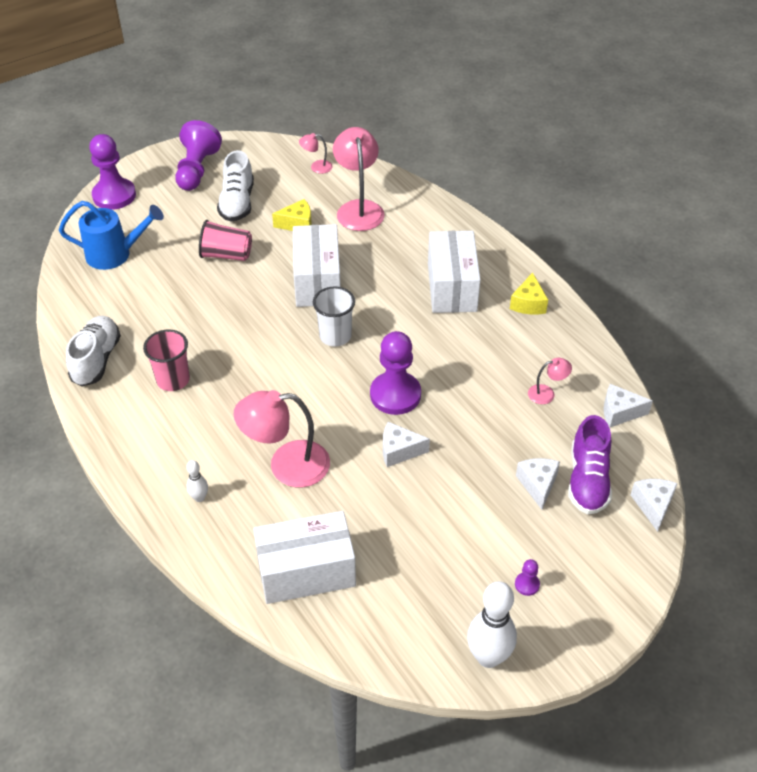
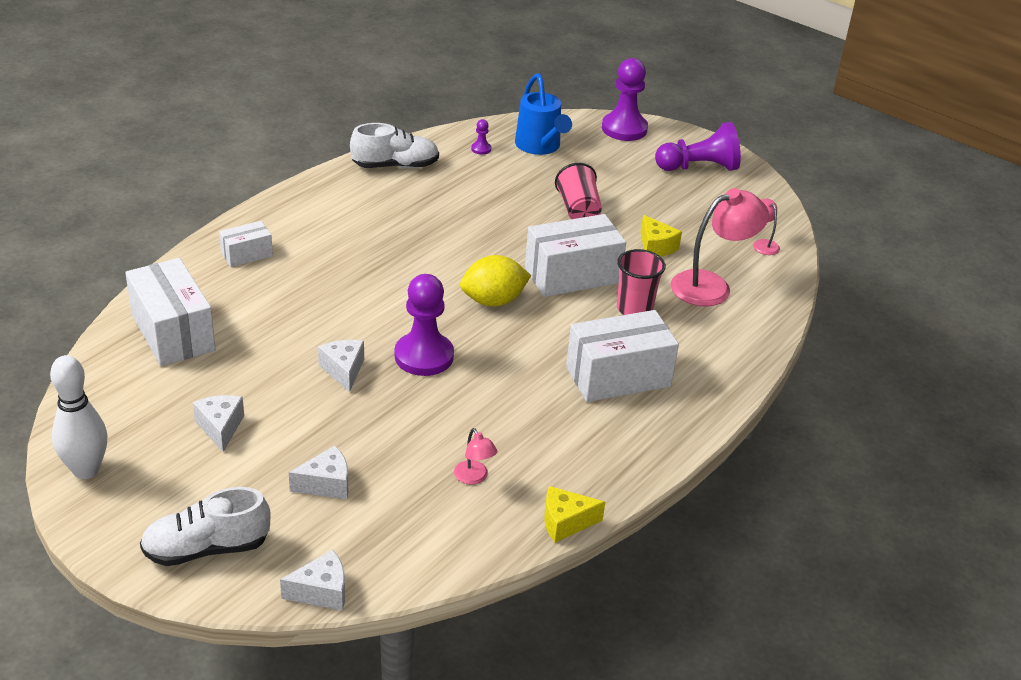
camera: 70 degrees right, 10 degrees down
(173, 380) = (387, 212): pink cup -> pink cup (634, 309)
(199, 497) = (246, 254): white bowling pin -> white box
(237, 203) = (663, 202): white shoe -> white shoe (206, 548)
(286, 465) = (301, 298): pink lamp -> none
(335, 336) = (493, 301): white cup -> yellow lemon
(527, 584) = (182, 489): purple pawn -> purple pawn (481, 149)
(528, 303) = (624, 445): yellow cheese -> yellow cheese (565, 522)
(587, 480) = (345, 527): purple shoe -> none
(619, 412) = (468, 548): white cheese -> white cheese (220, 427)

